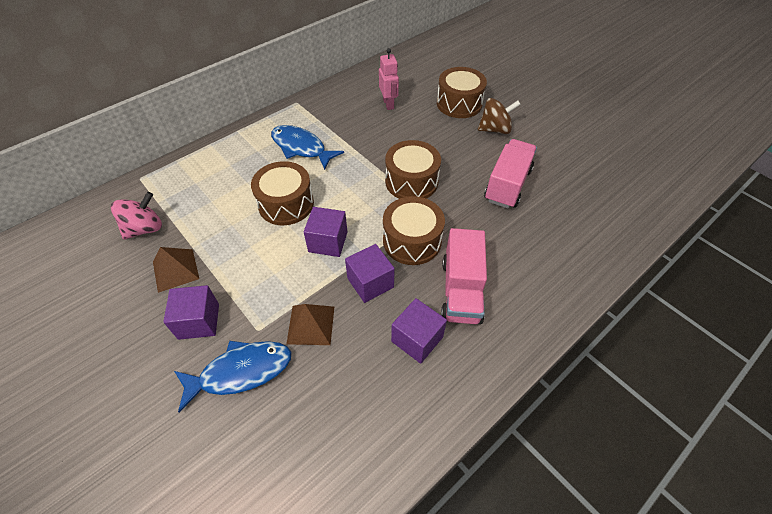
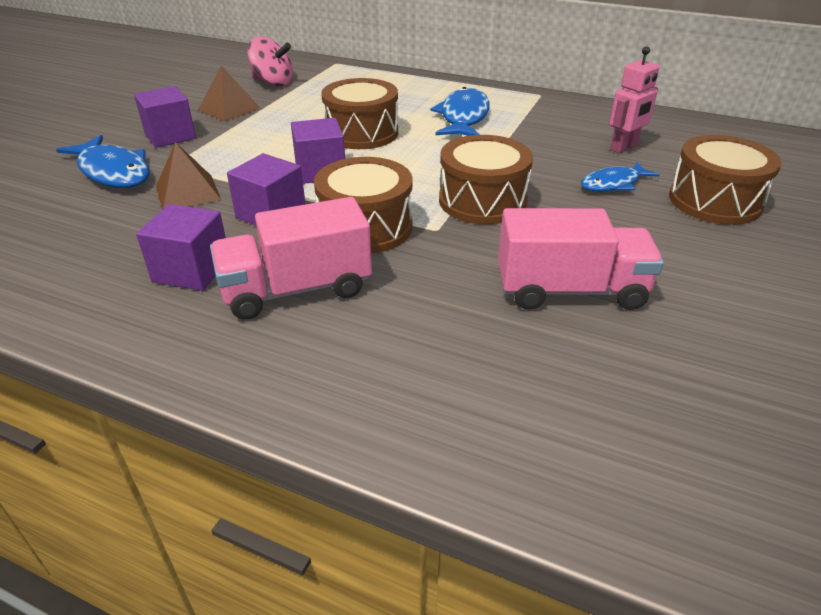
camera: 65 degrees right, 15 degrees down
(424, 127) = (613, 184): none -> blue fish
(495, 129) = (700, 249): brown spinning top -> none

